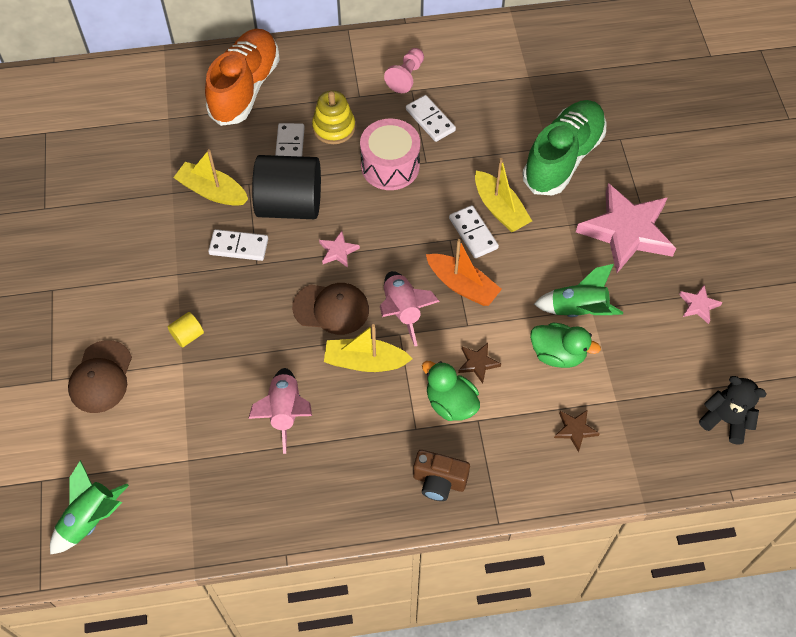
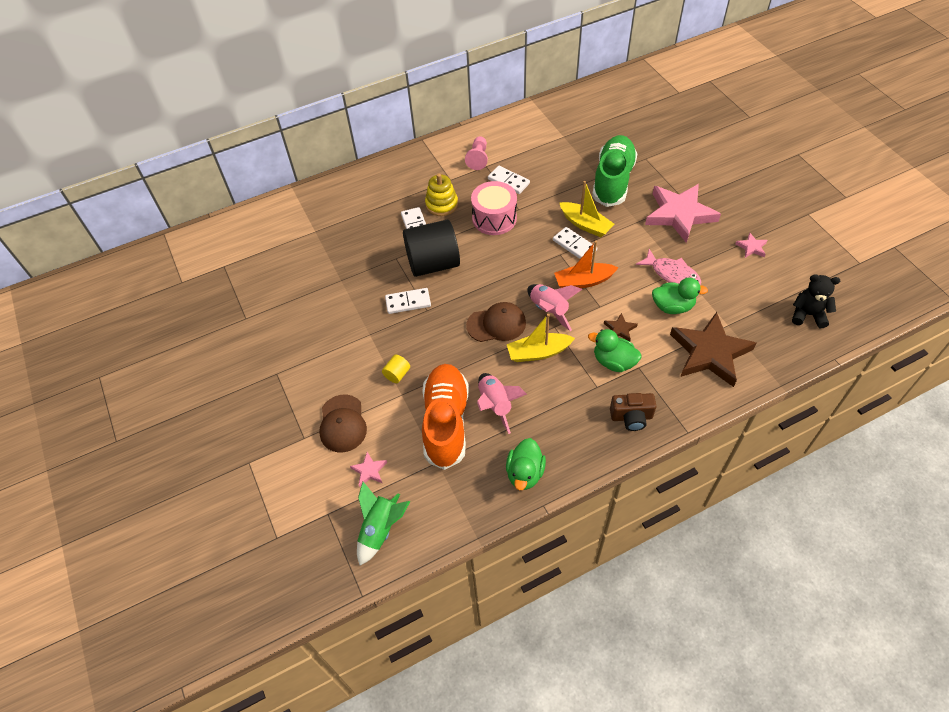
camera: 15 degrees left, 5 degrees down
(212, 191) = (371, 271): yellow boat -> none
(245, 88) = (364, 196): orange shoe -> orange shoe (446, 422)
(282, 508) = (525, 473): none -> green duck
(338, 251) = (483, 284): pink star -> pink star (369, 470)
(462, 285) = (583, 281): orange boat -> orange boat turned 150 degrees clockwise
(575, 430) = (709, 352): brown star -> brown star, size x2.42
(578, 310) = (672, 274): green rocket -> pink fish

